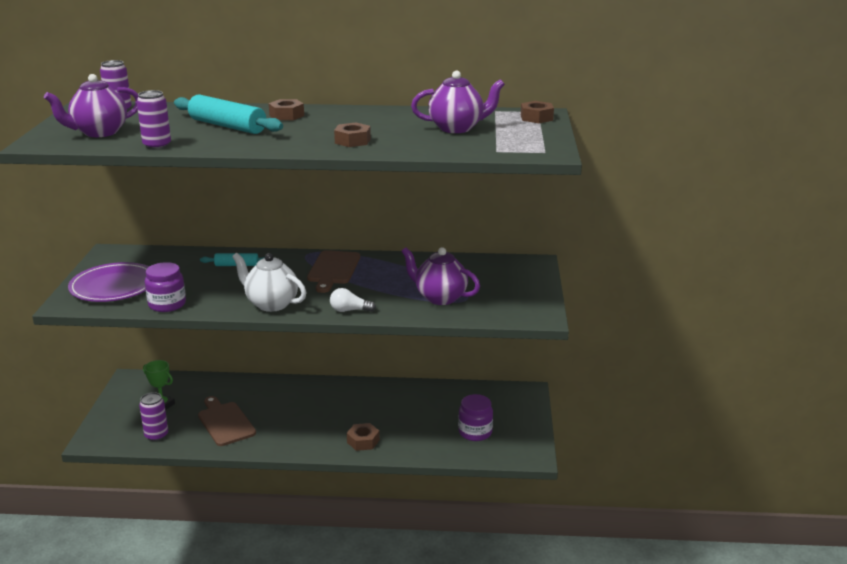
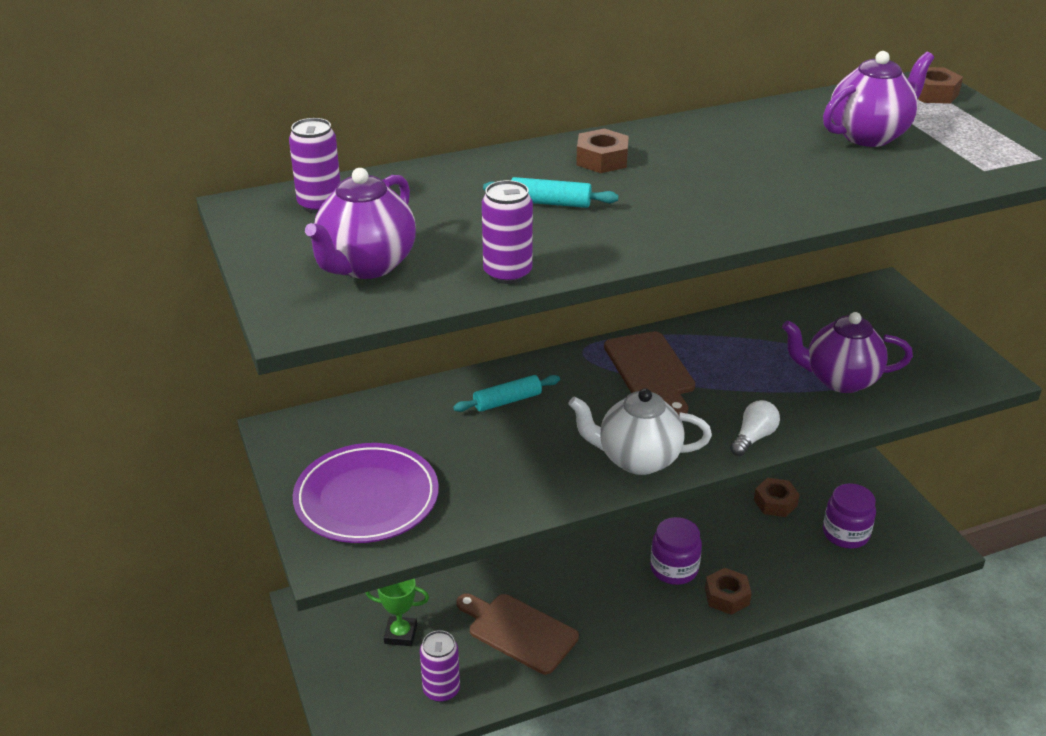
camera: 25 degrees left, 10 degrees up
(167, 304) = (489, 508): purple jar -> purple jar (674, 569)
(227, 126) = (550, 203): turquoise rolling pin -> turquoise rolling pin, size x0.55
(349, 310) = (753, 438): white light bulb -> white light bulb turned 150 degrees clockwise
(352, 141) = (775, 193): brown nut -> brown nut (775, 503)

